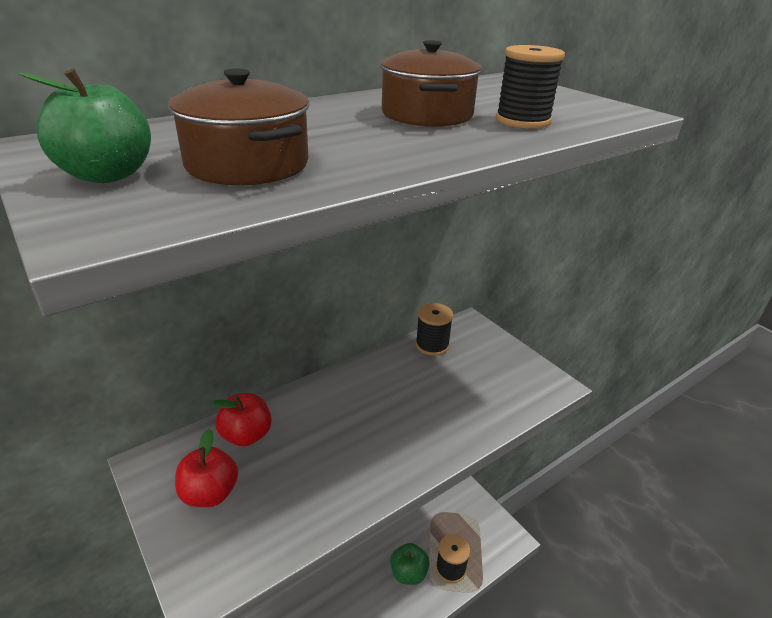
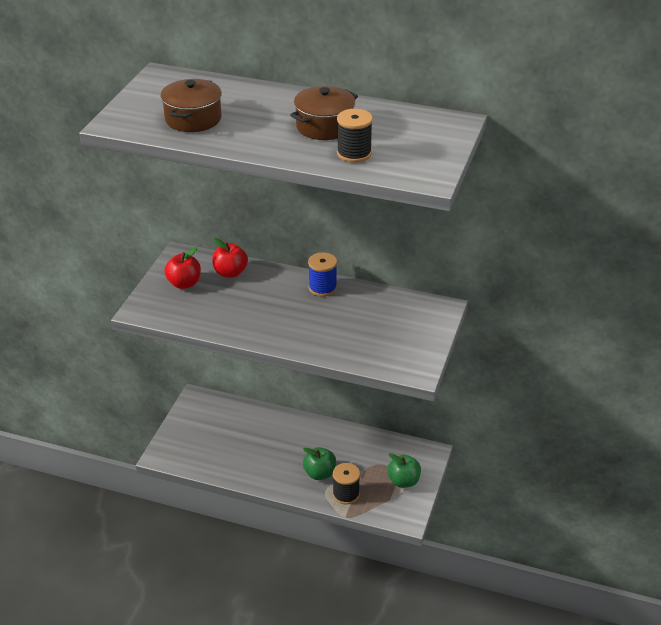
camera: 55 degrees right, 5 degrees up
(107, 175) = (149, 102): green apple -> green apple (403, 481)
(360, 378) = (322, 288): none -> blue spool
(432, 345) = (393, 301): black spool -> none

